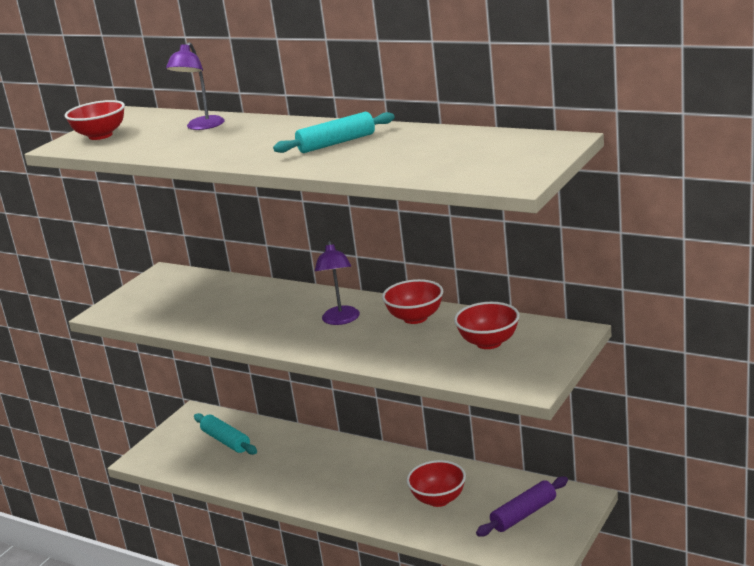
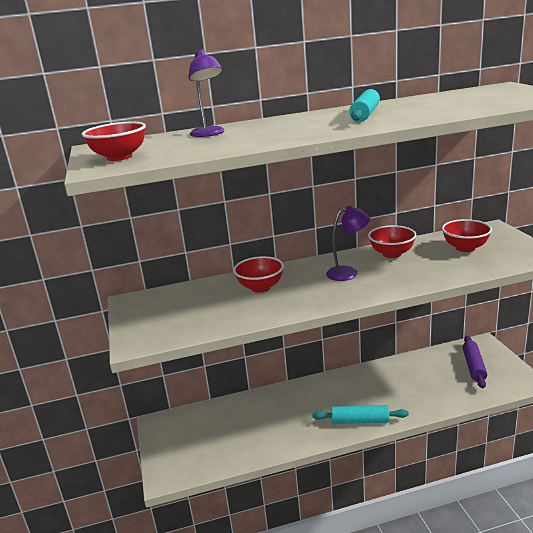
camera: 45 degrees left, 0 degrees up
(226, 441) = (217, 427): turquoise rolling pin -> turquoise rolling pin (360, 421)
(341, 320) = (348, 272): purple lamp -> purple lamp turned 60 degrees counterclockwise
(438, 499) = (418, 384): red bowl -> red bowl (260, 287)

